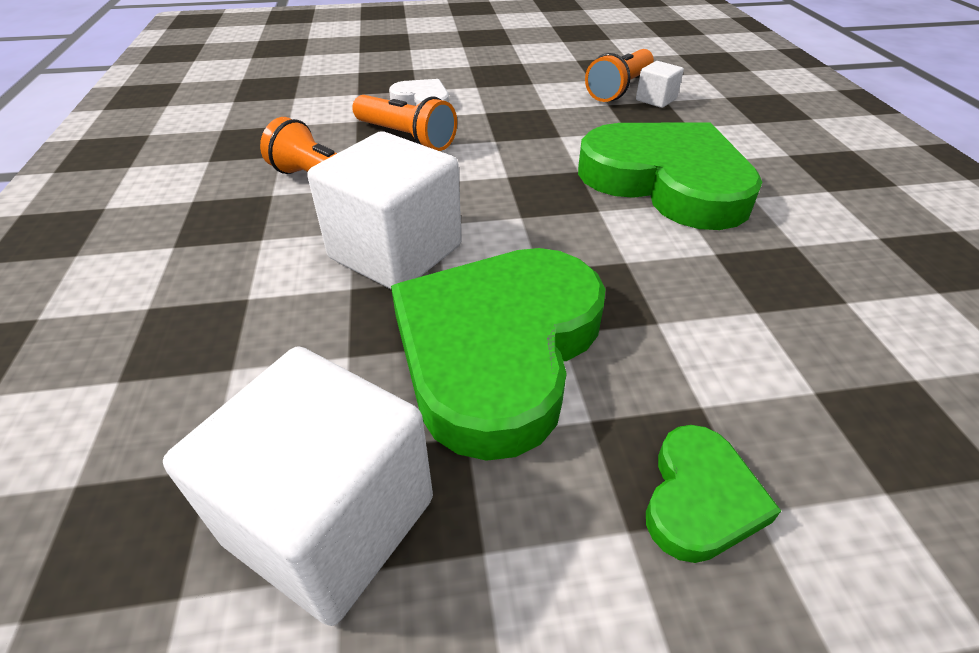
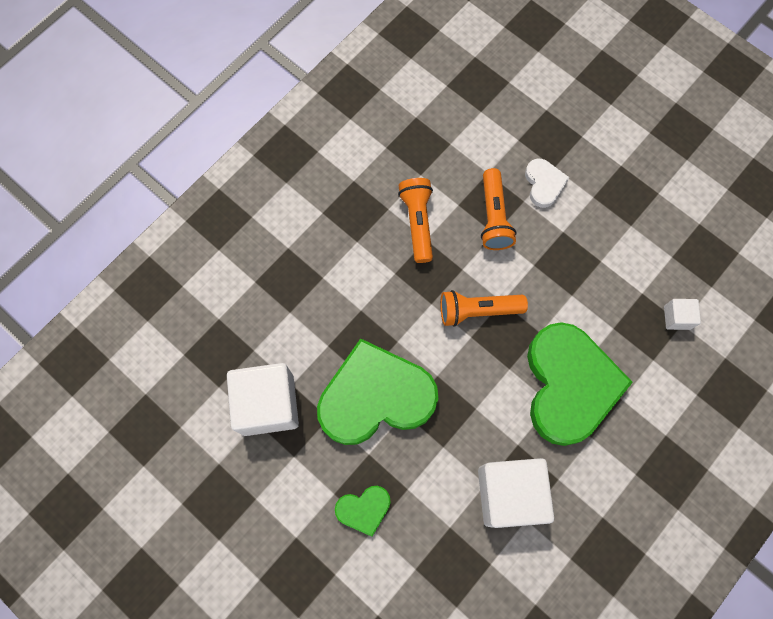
camera: 50 degrees right, 30 degrees up
(395, 252) = (397, 306): white cube -> white cube (509, 494)
(619, 89) = (673, 285): orange flashlight -> orange flashlight (477, 311)

